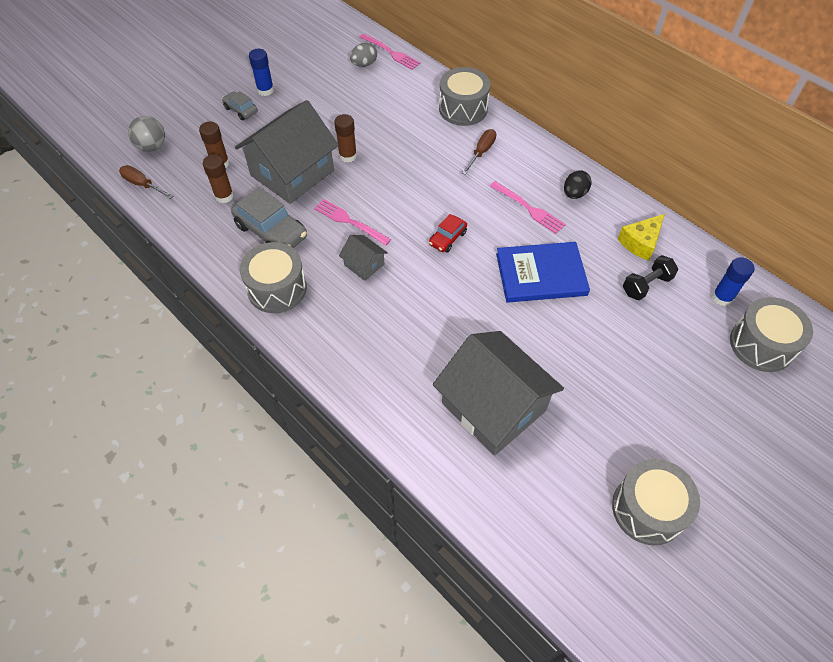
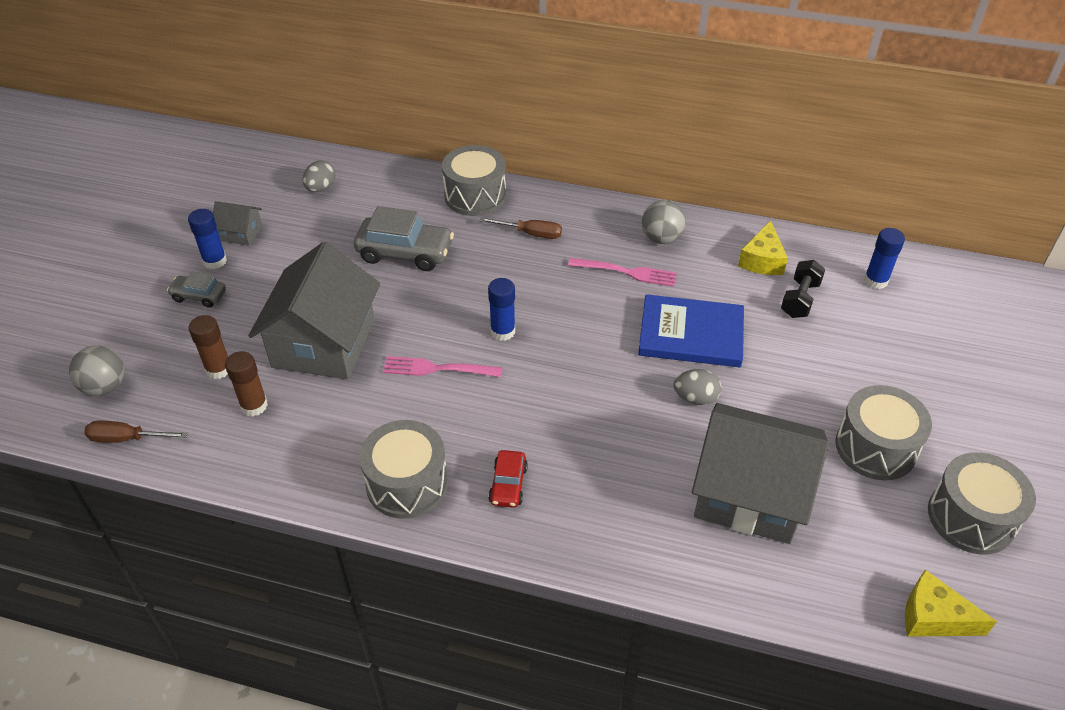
camera: 30 degrees left, 10 degrees down
(271, 231) = (349, 421): grey car -> grey car (405, 252)
(348, 156) = (379, 297): brown glue stick -> none
(364, 264) = (492, 409): grey house -> grey house (240, 233)
(391, 52) = (344, 164): pink fork -> none
(410, 214) = (503, 331): none -> blue glue stick
(447, 238) = (564, 339): red car -> red car (508, 485)
(481, 152) = (531, 234): brown screwdriver -> brown screwdriver turned 105 degrees clockwise
(507, 322) = (695, 398): none -> grey egg
(541, 274) = (691, 334): blue book -> blue book turned 45 degrees clockwise
(558, 561) = (933, 617): none -> yellow cheese
(574, 194) = (661, 238): black egg -> grey ball
(761, 345) = (943, 309): grey drum -> grey drum (875, 447)

